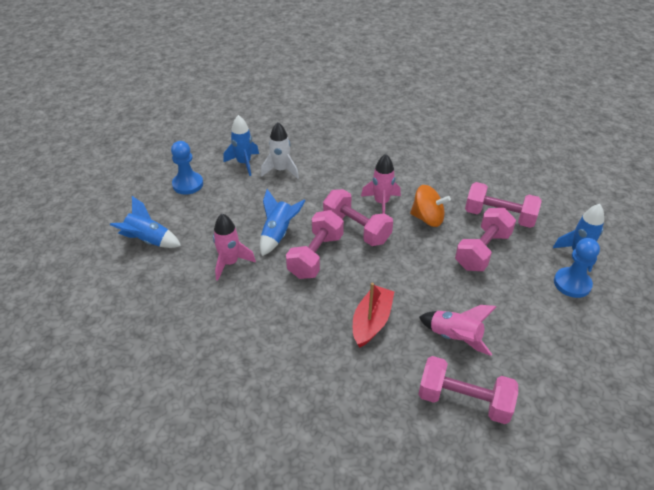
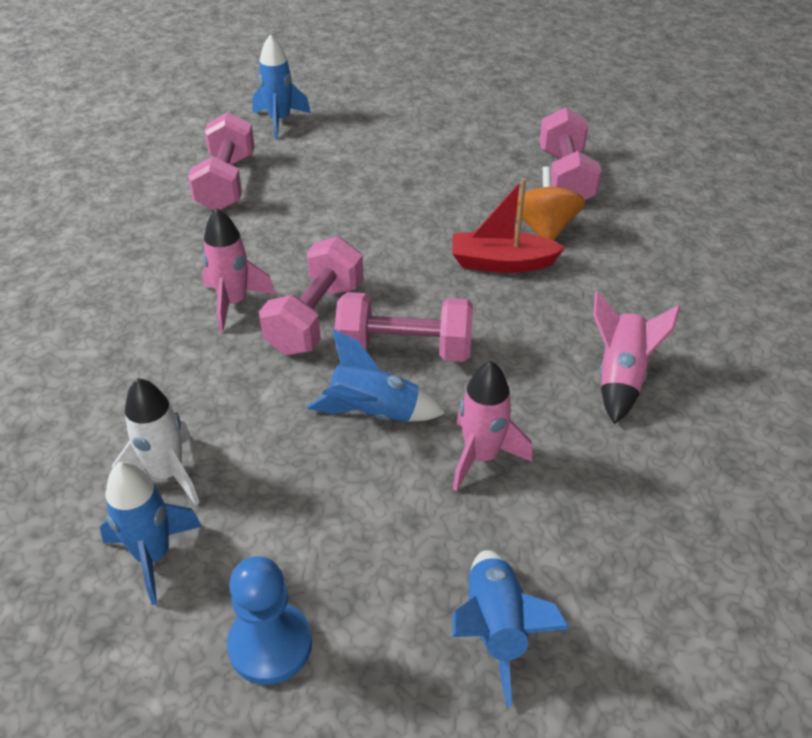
camera: 110 degrees left, 0 degrees up
(427, 218) = (257, 247): orange spinning top -> orange spinning top (544, 229)
(454, 338) = (481, 194): pink rocket -> pink rocket (621, 377)
(482, 251) = (309, 190): pink dumbbell -> none
(572, 283) = (338, 122): blue pawn -> none

